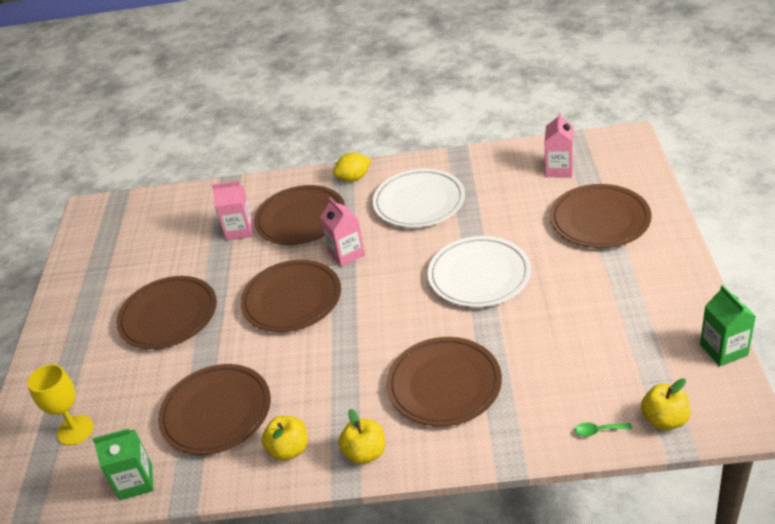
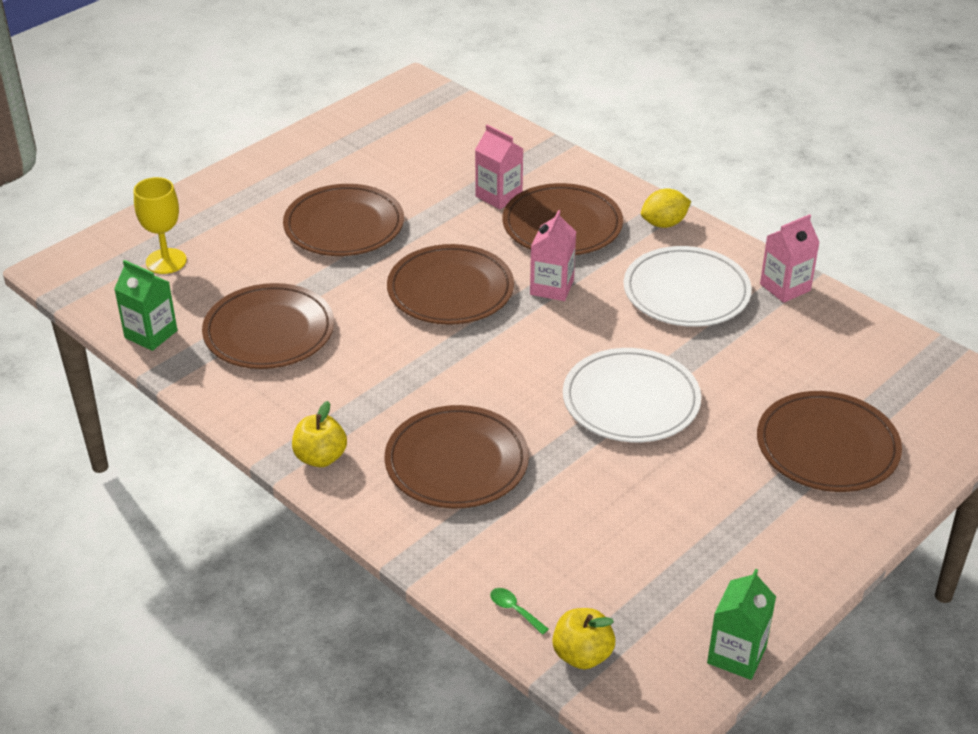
camera: 40 degrees right, 0 degrees up
(289, 449) = (275, 405): yellow apple -> none
(354, 178) = (664, 223): yellow lemon -> yellow lemon turned 45 degrees counterclockwise
(559, 169) = (872, 368): pink carton -> pink carton (785, 287)

